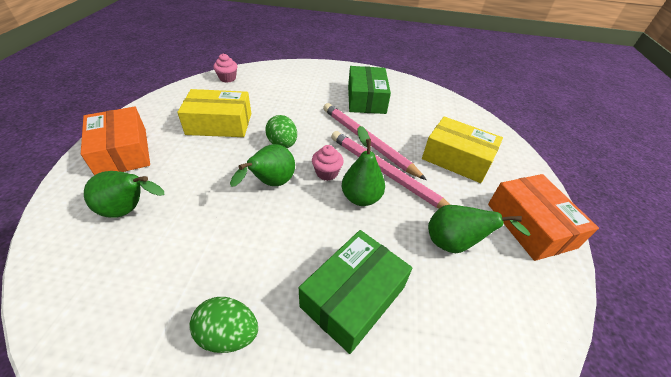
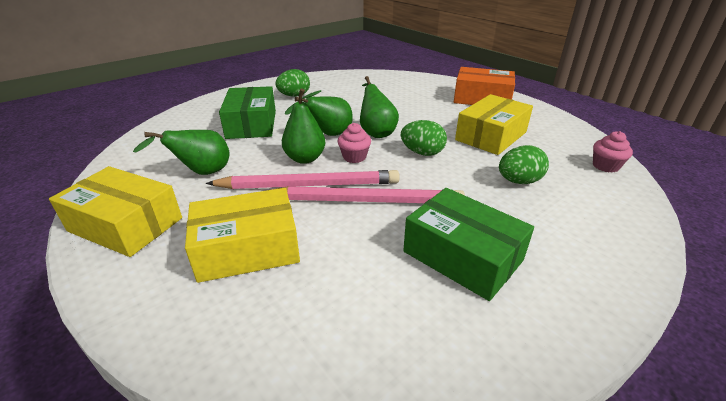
camera: 135 degrees right, 10 degrees down
(129, 210) = (412, 92): green pear -> green pear (328, 135)
(279, 99) = (518, 181): none -> green egg
(530, 225) = (126, 224): orange box -> yellow box

